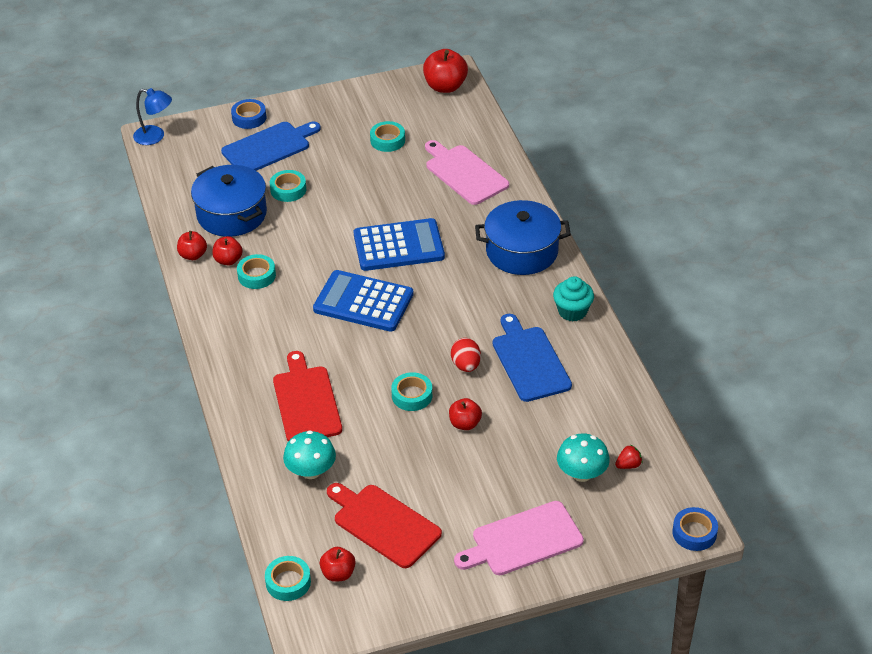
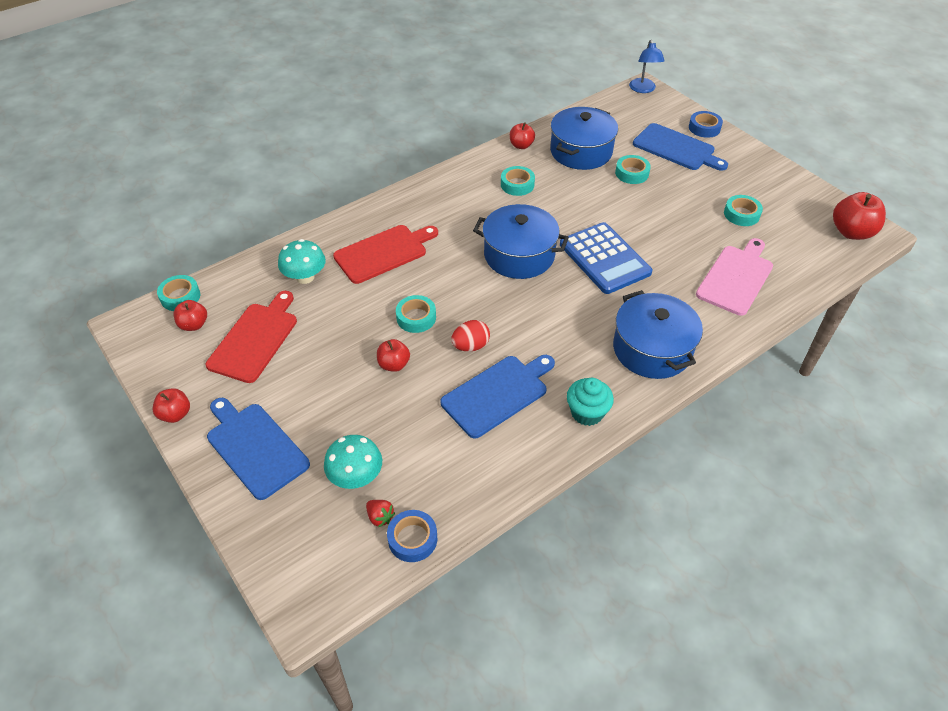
camera: 70 degrees right, 5 degrees up
(228, 260) = (526, 165): red apple -> red apple (175, 414)
(363, 302) = (519, 255): blue calculator -> blue pot
(523, 540) = (255, 447): pink cutting board -> blue cutting board
(694, 533) = (295, 607): blue tape -> blue tape (412, 539)

